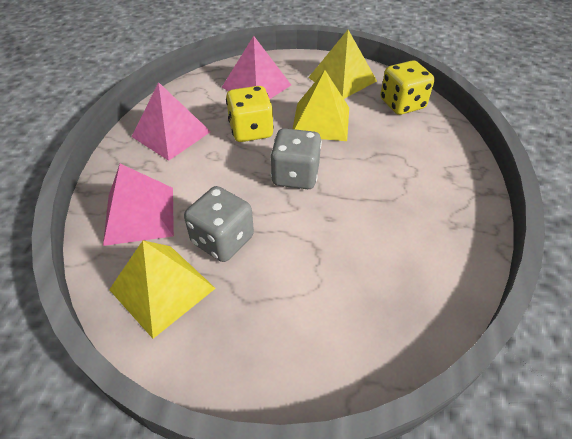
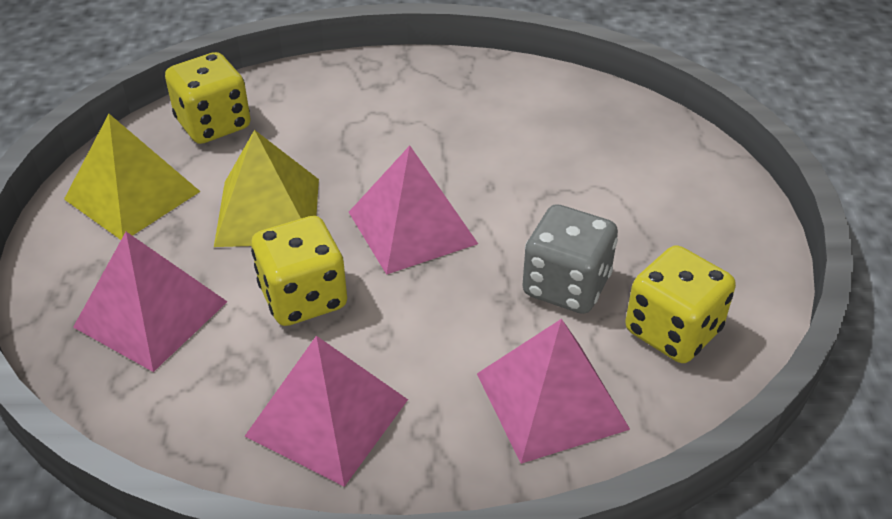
camera: 100 degrees left, 5 degrees down
(162, 289) = (672, 331): yellow pyramid -> yellow dice
(295, 175) = (412, 227): grey dice -> pink pyramid

